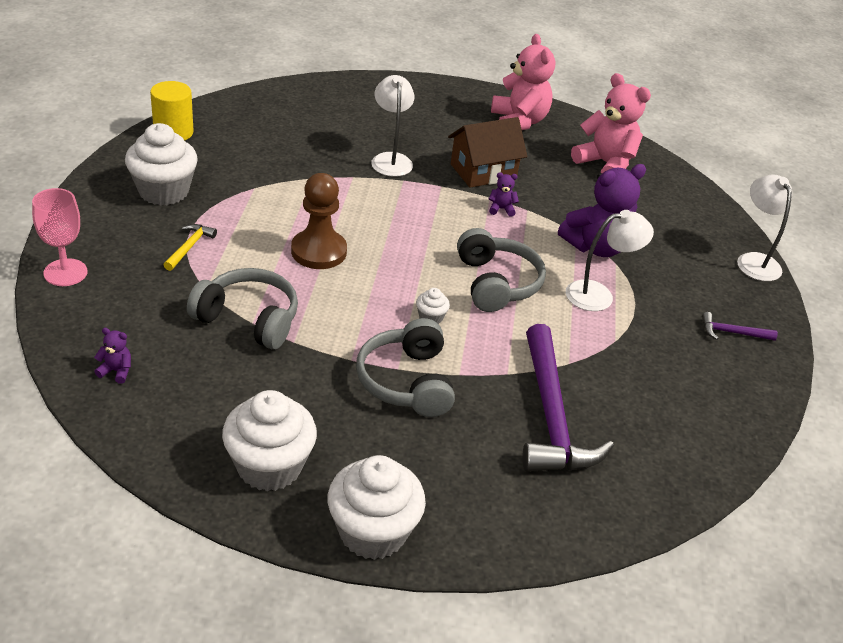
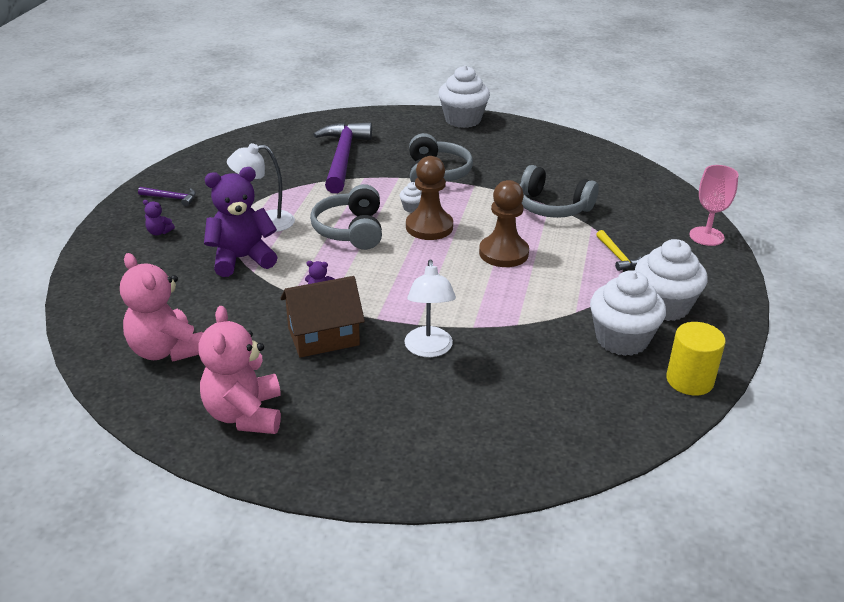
camera: 170 degrees left, 5 degrees down
(116, 371) = (632, 180): purple teddy bear -> purple teddy bear (159, 232)
(189, 247) = (617, 256): yellow hammer -> yellow hammer turned 45 degrees counterclockwise
(269, 466) = (522, 141): white cupcake -> white cupcake (622, 339)
(406, 287) = (429, 227): none -> brown pawn
(754, 261) = (93, 248): white lamp -> none

